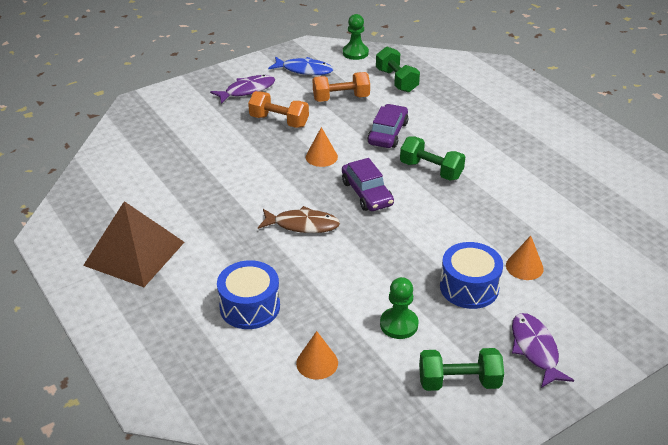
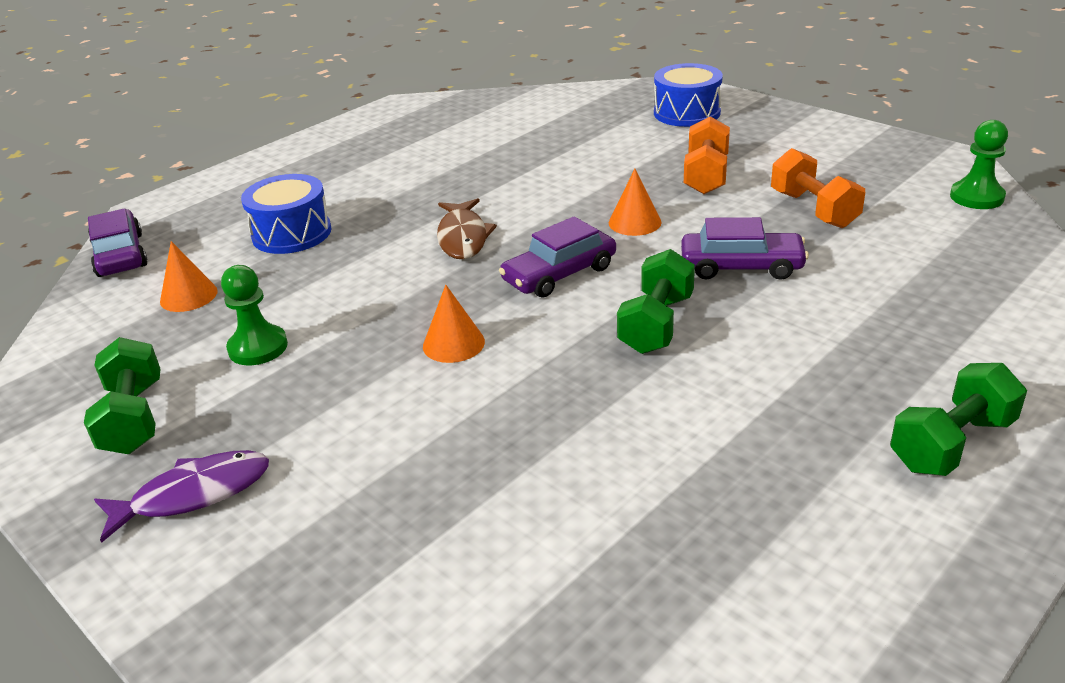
camera: 80 degrees right, 5 degrees down
(134, 253) = (379, 151): brown pyramid -> none
(229, 411) = (120, 255): none -> purple car
(247, 90) = (768, 139): purple fish -> none
(304, 70) = (869, 167): blue fish -> none
(396, 81) = (924, 249): green dumbbell -> green dumbbell (951, 444)
(469, 287) = (346, 404): blue drum -> blue drum (687, 113)
(524, 267) = (409, 463): orange cone -> orange cone (453, 343)

